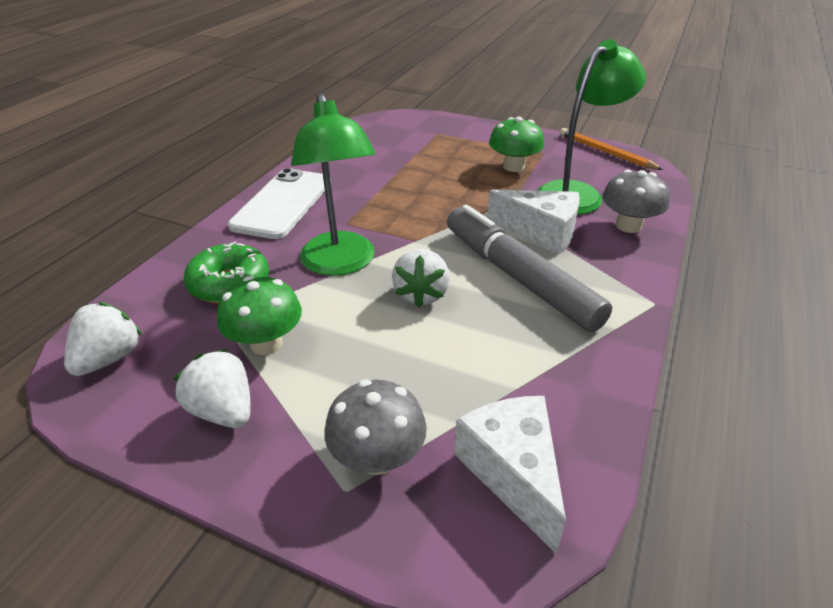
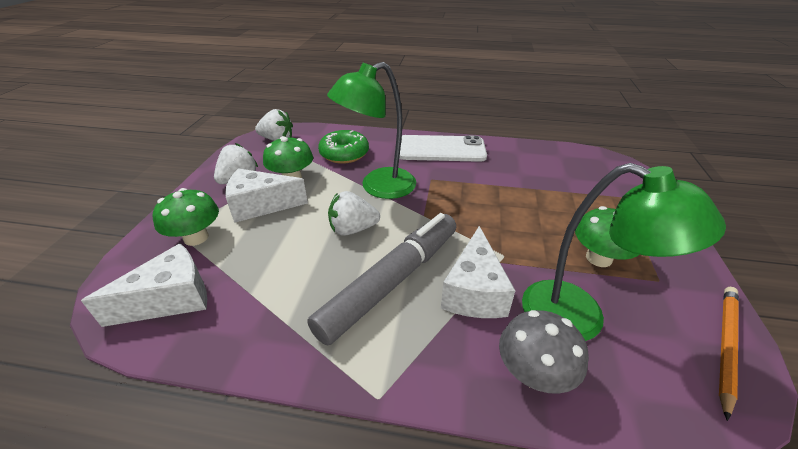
camera: 75 degrees right, 0 degrees up
(324, 380) = (261, 205): none -> white cheese
(377, 458) = (196, 237): grey mushroom -> green mushroom

